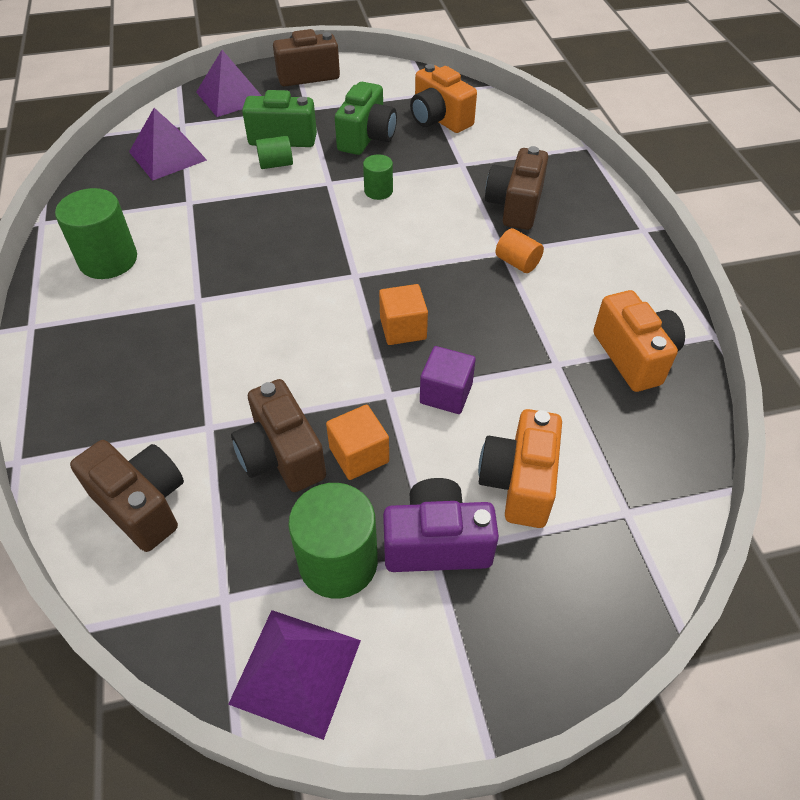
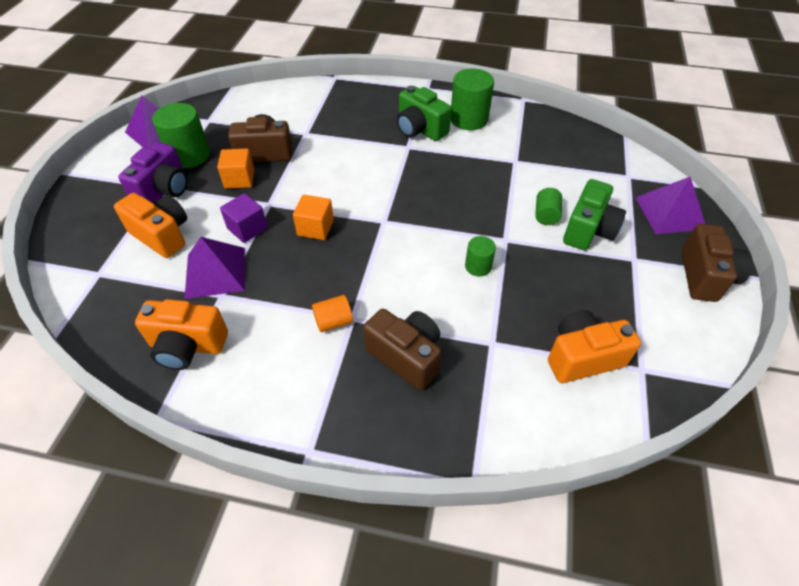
camera: 115 degrees right, 0 degrees up
(142, 504) = (278, 106): brown camera -> none
(167, 156) = (582, 161): purple pyramid -> purple pyramid (215, 272)
(367, 137) = (567, 285): green camera -> green camera (420, 129)

